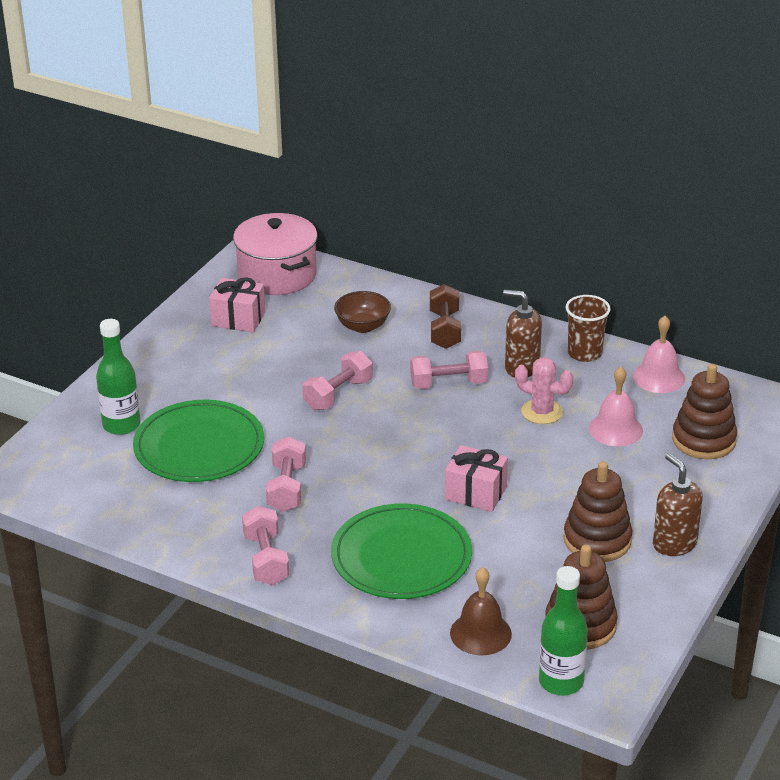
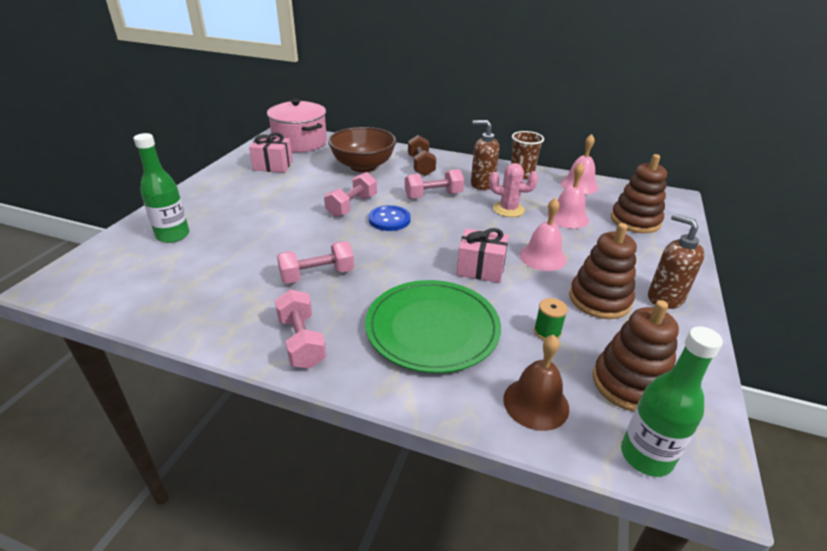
camera: 10 degrees left, 0 degrees up
(199, 446) = (239, 247): green plate -> none
(287, 488) = (317, 275): pink dumbbell -> pink dumbbell turned 75 degrees clockwise
(362, 326) = (363, 166): brown bowl -> brown bowl, size x1.66
(382, 418) = (389, 219): none -> blue button
(521, 570) = (547, 332): none -> green spool
(556, 483) = (542, 257): none -> pink bell

